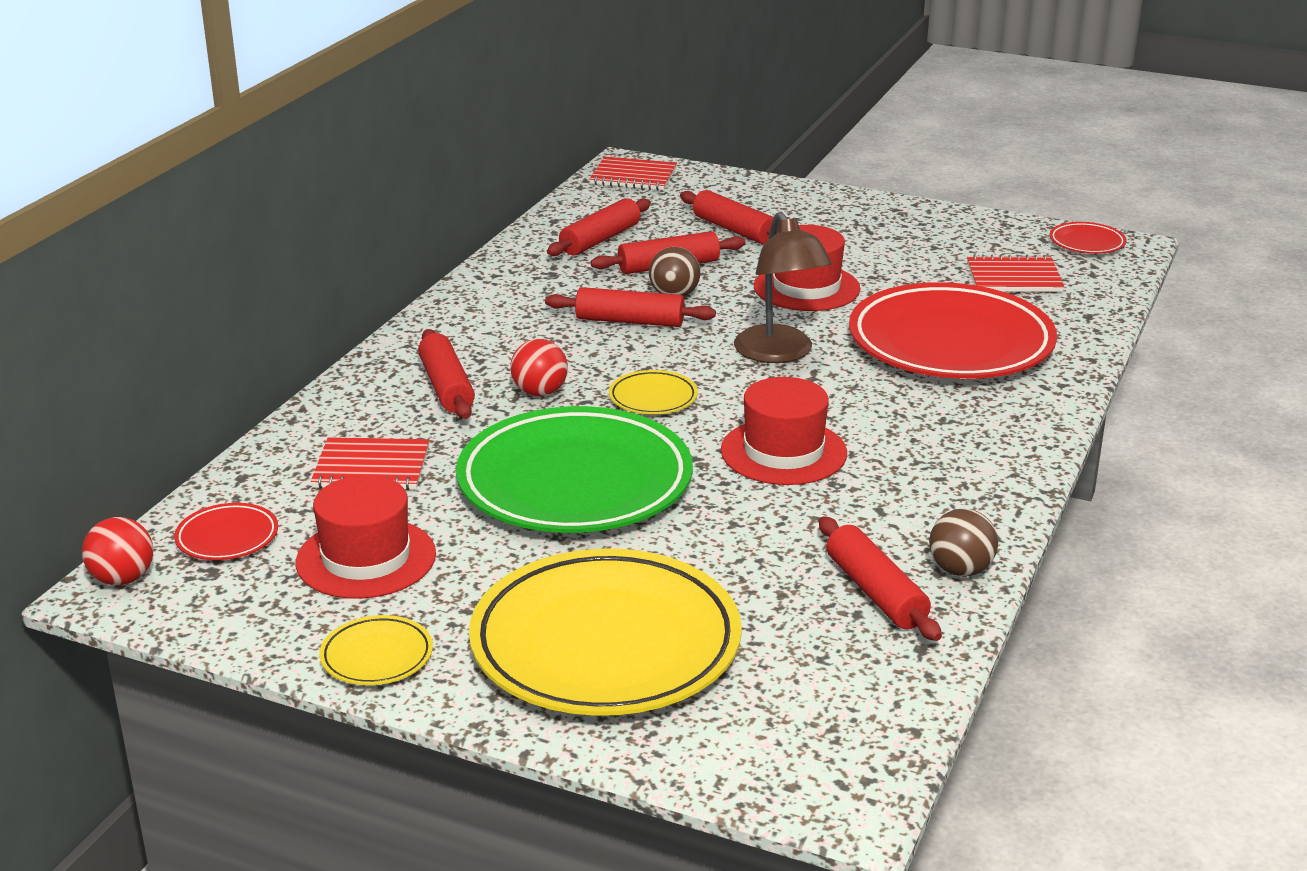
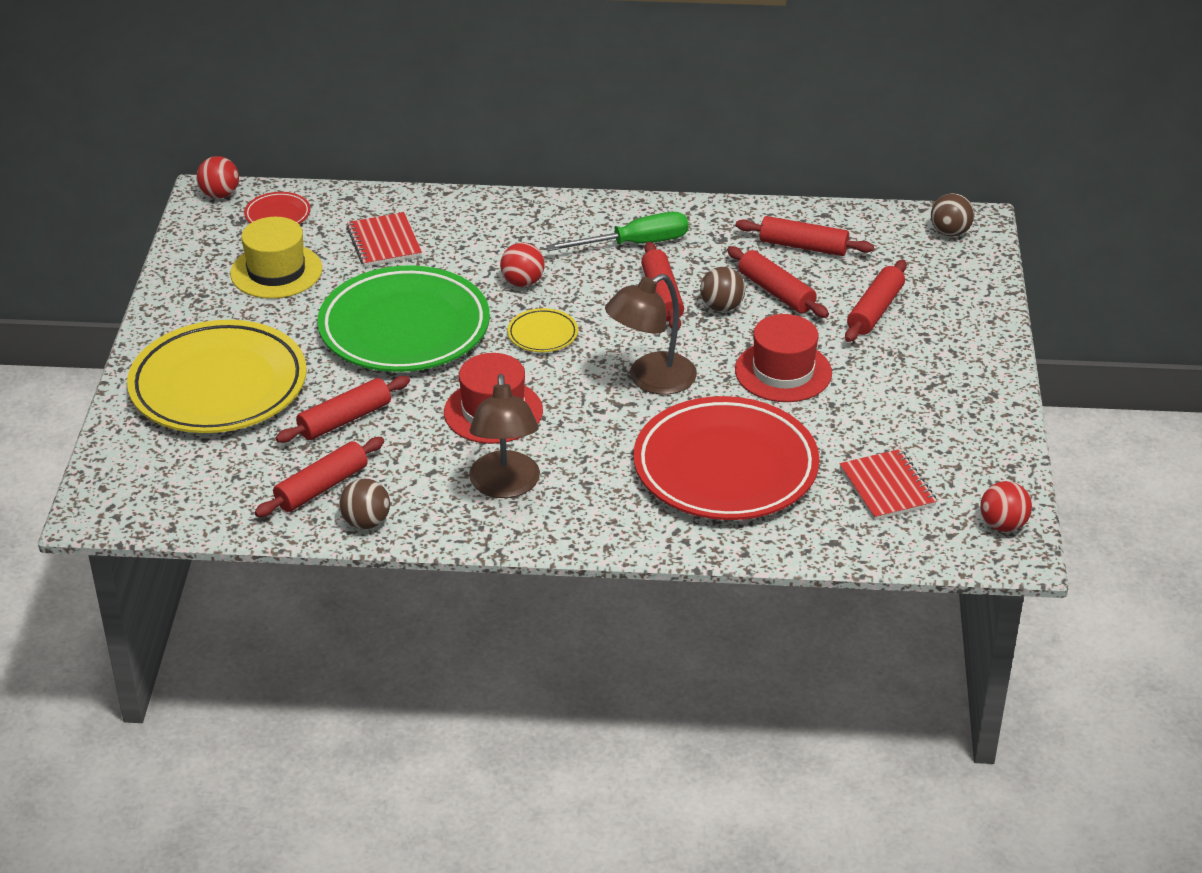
camera: 70 degrees right, 10 degrees up
(366, 558) = (276, 271): red hat -> yellow hat
(377, 656) = (176, 305): yellow plate -> none
(446, 387) = (508, 241): red rolling pin -> red rolling pin (344, 419)
(520, 318) = (635, 244): none -> green screwdriver
(633, 176) = (950, 232): red notebook -> brown ball
(928, 467) = (505, 486): none -> brown lamp
(1087, 243) = (1003, 525): red plate -> red ball

